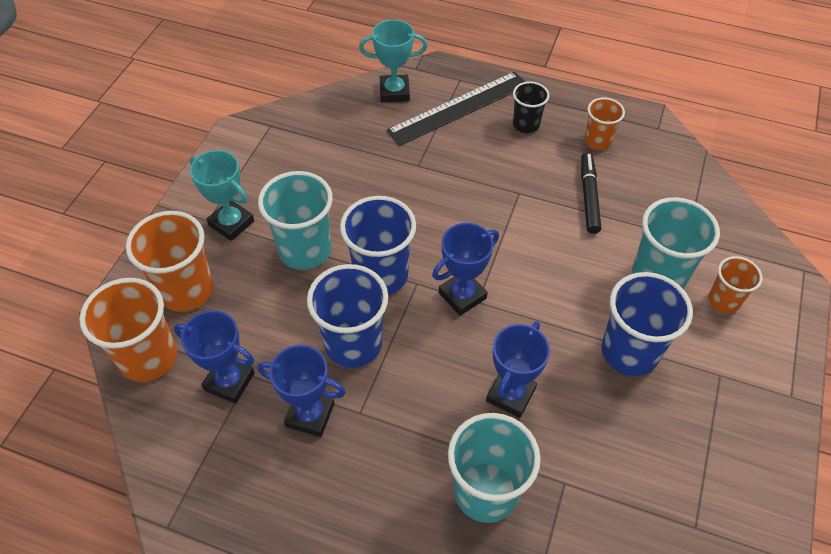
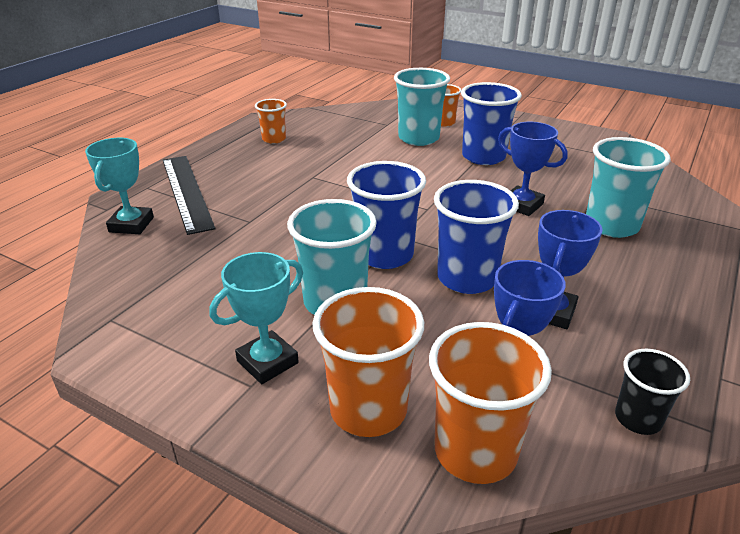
camera: 80 degrees left, 20 degrees down
(462, 295) = (419, 215): blue trophy -> none
(526, 125) = (234, 164): black cup -> black cup (638, 418)
(588, 197) = (332, 150): black marker -> none

